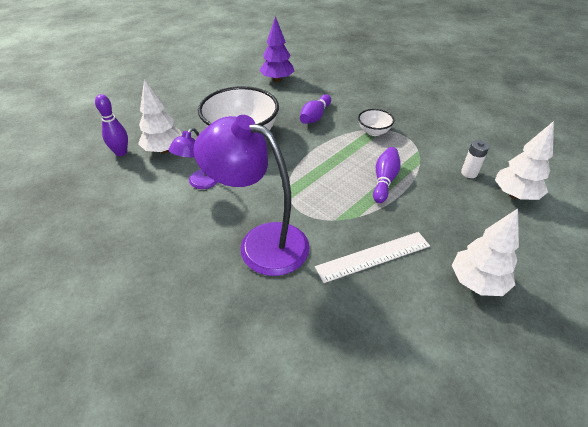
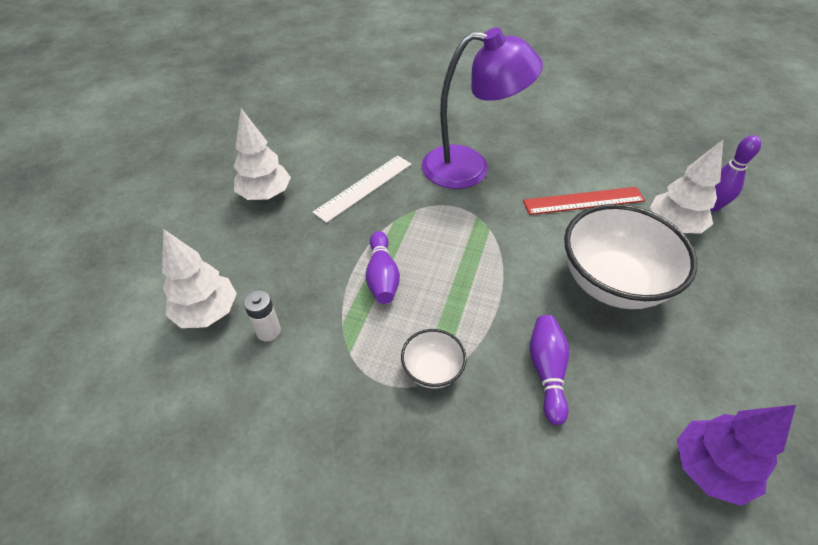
camera: 155 degrees right, 5 degrees up
(199, 183) = (583, 201): purple lamp -> red ruler

